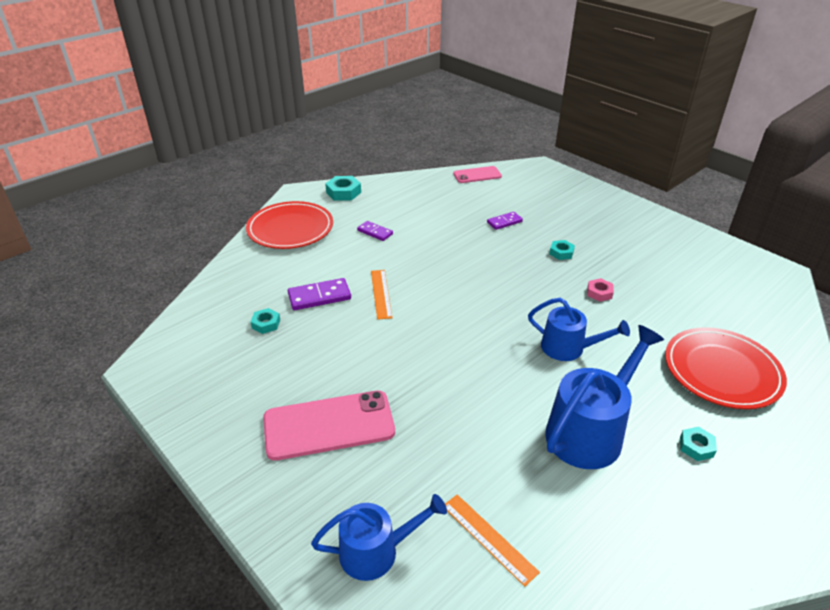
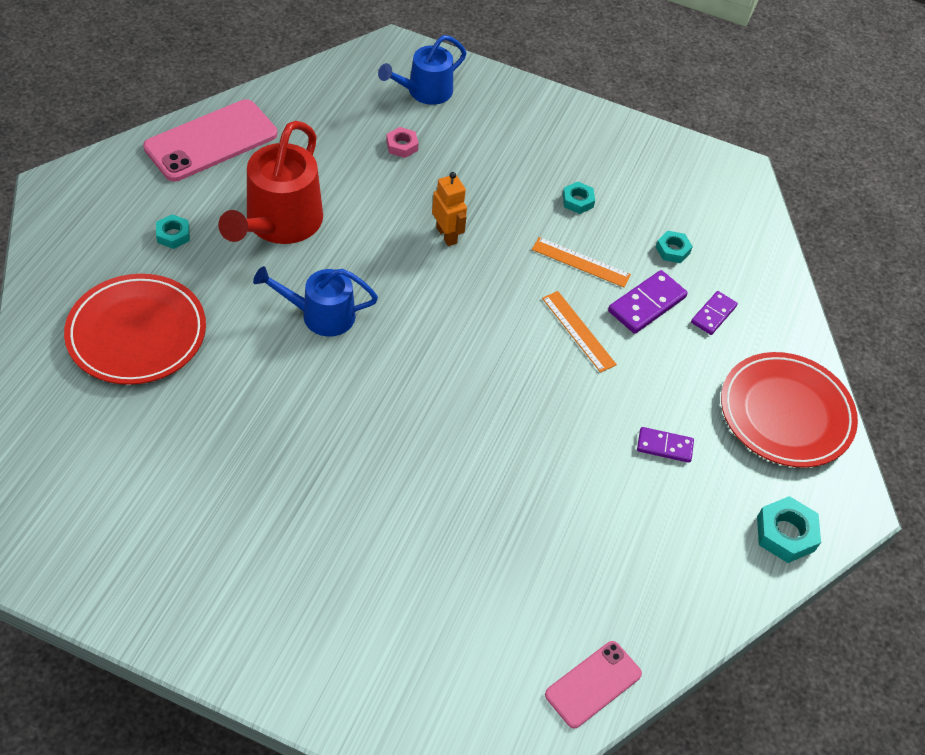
camera: 150 degrees right, 15 degrees up
(329, 425) = (523, 165): pink phone -> pink phone (211, 141)
(439, 381) = (447, 235): none -> orange robot
(488, 538) = (345, 119): orange ruler -> orange ruler (581, 262)
(504, 222) = (483, 541): purple domino -> purple domino (713, 314)
(561, 253) = (369, 491): turquoise nut -> turquoise nut (577, 201)
(590, 431) = (279, 223): blue watering can -> red watering can
(599, 293) = (297, 420): pink nut -> pink nut (402, 146)

